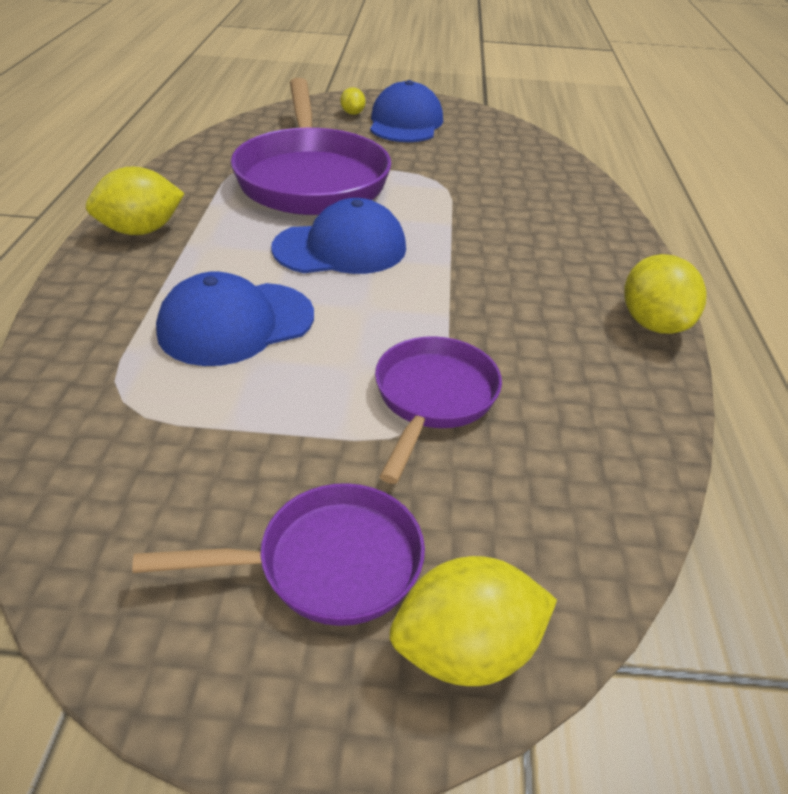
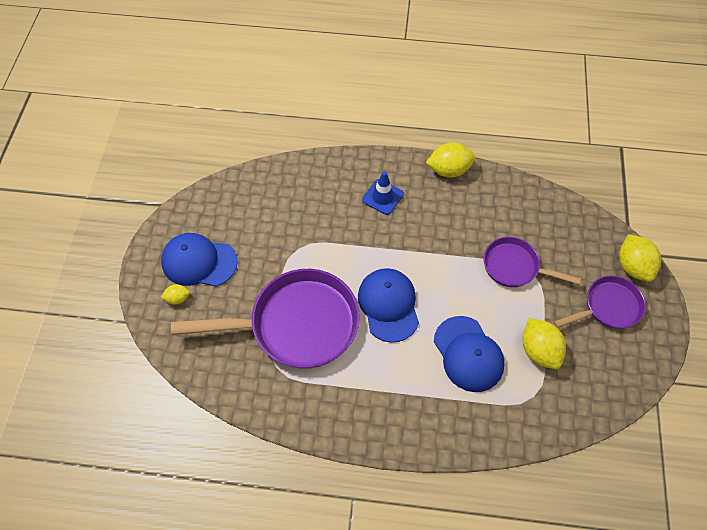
camera: 85 degrees left, 20 degrees up
(141, 231) = (374, 422): yellow lemon -> yellow lemon (539, 350)
(327, 564) = (608, 307): purple pan -> purple pan turned 75 degrees clockwise
(556, 249) = (382, 197): none -> blue traffic cone

